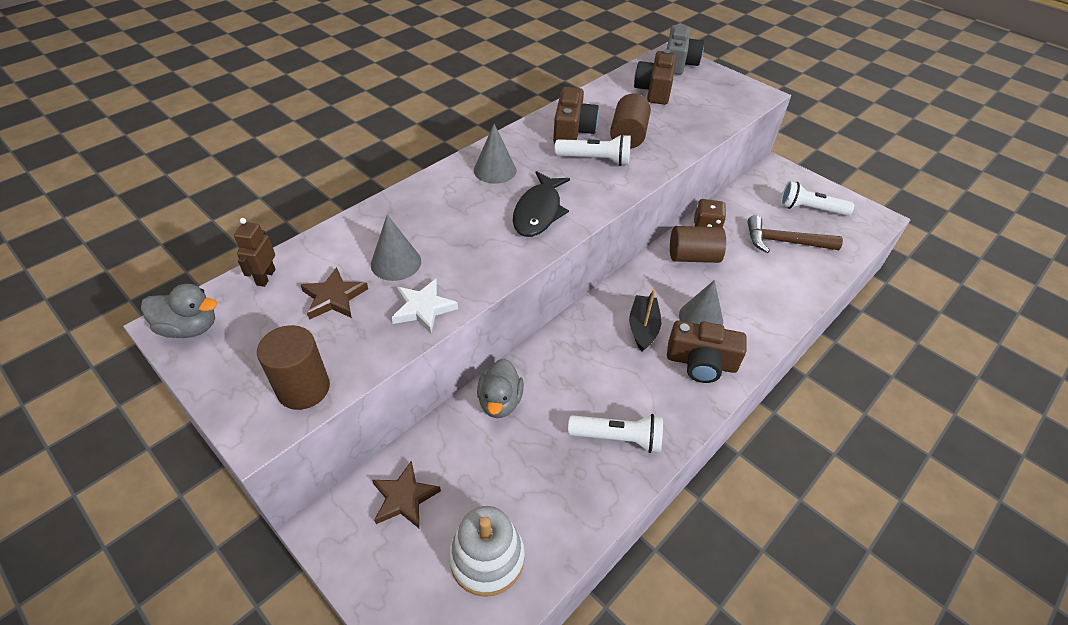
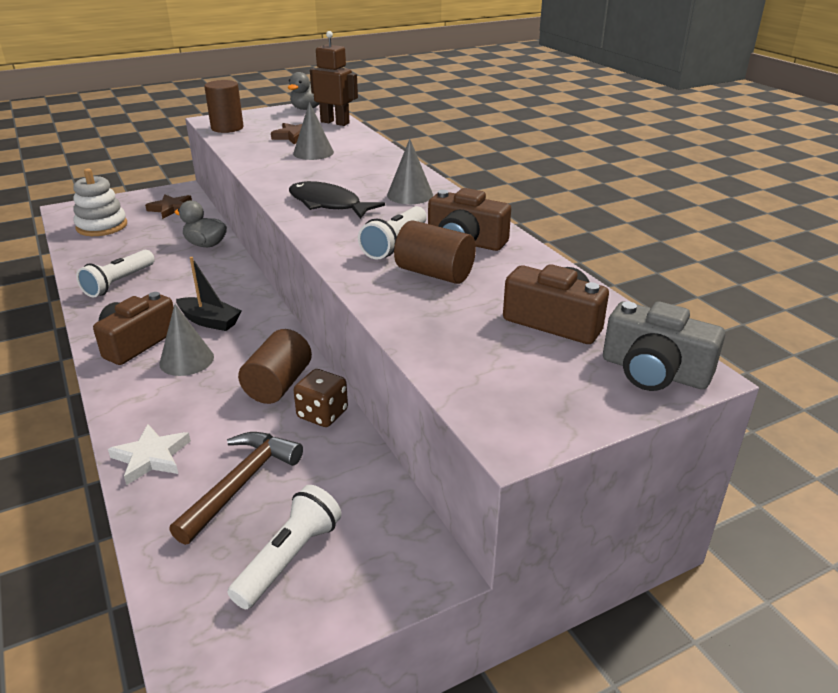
camera: 110 degrees right, 15 degrees down
(265, 277) = (335, 122): brown robot -> brown robot, size x1.60
(423, 308) = (256, 156): white star -> white star (151, 457)

